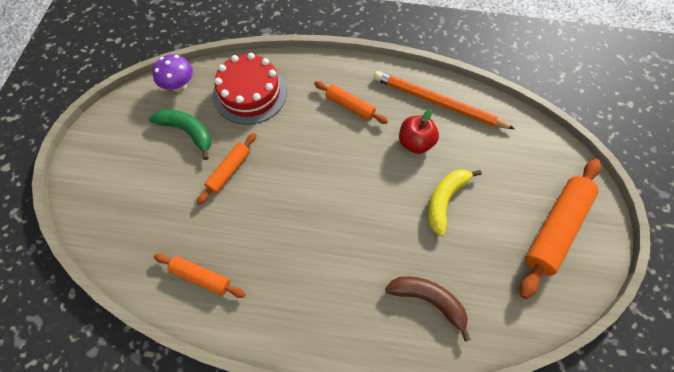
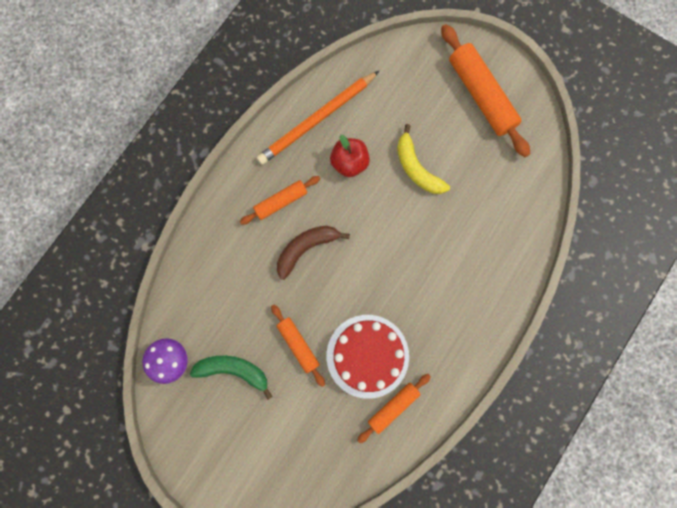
camera: 65 degrees left, 15 degrees up
(187, 132) = (233, 370): green banana -> green banana turned 45 degrees clockwise
(250, 93) = (217, 292): red cake -> red cake (367, 356)
(428, 300) = (494, 227): brown banana -> brown banana (306, 248)

